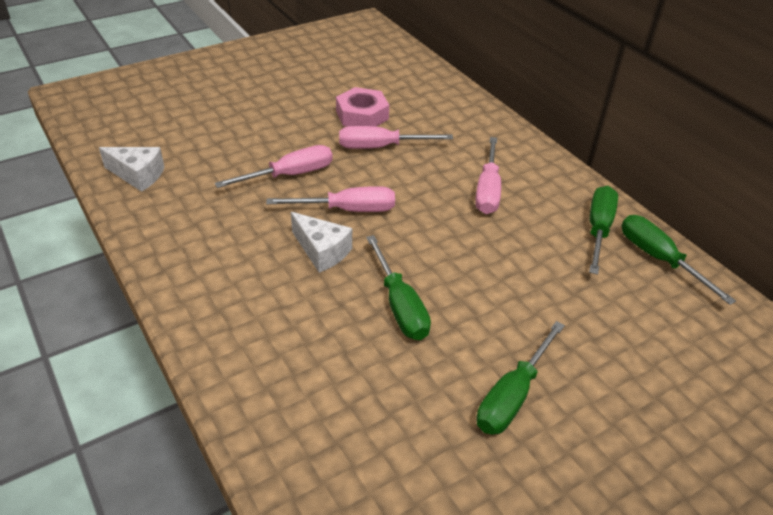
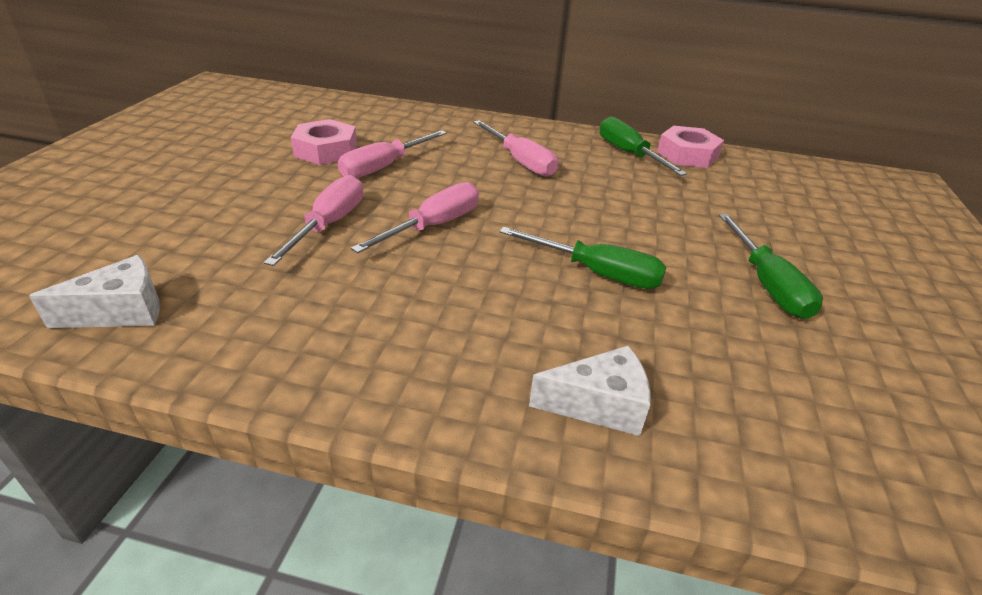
camera: 45 degrees left, 5 degrees down
(322, 251) = (465, 270): white cheese -> white cheese (599, 405)
(659, 259) = (687, 154): green screwdriver -> pink nut

